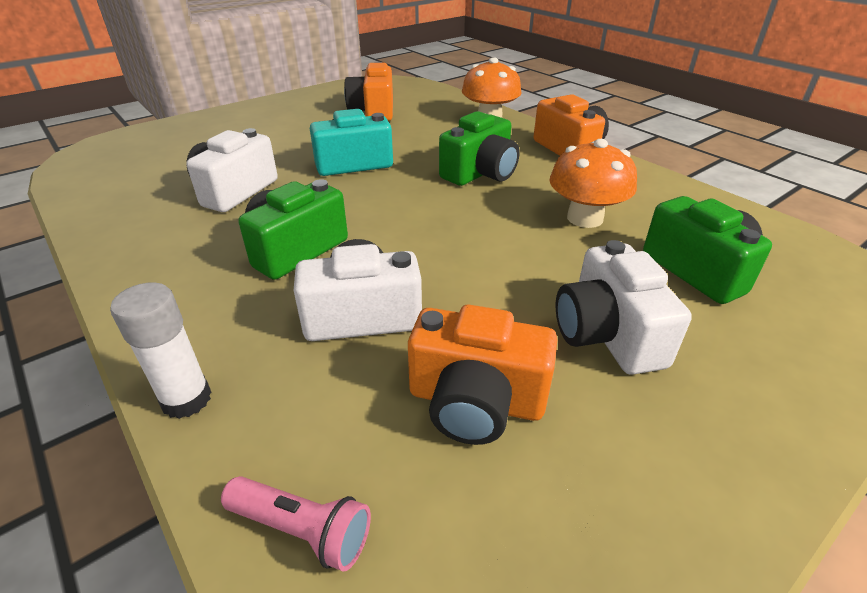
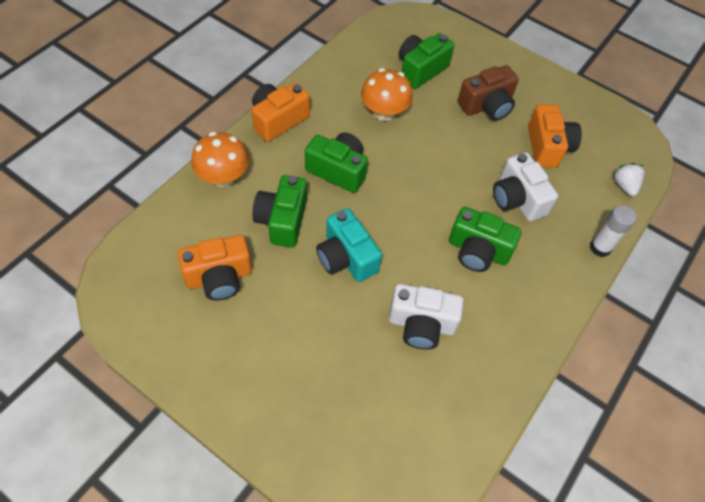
camera: 110 degrees left, 20 degrees up
(302, 530) = (624, 185): pink flashlight -> white strawberry
(421, 139) = (282, 220): none -> green camera
(607, 334) = (487, 106): white camera -> brown camera

